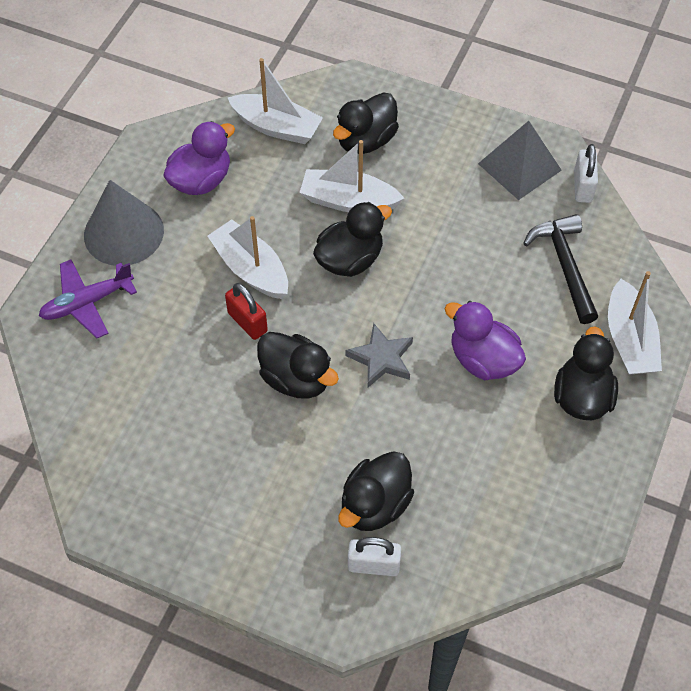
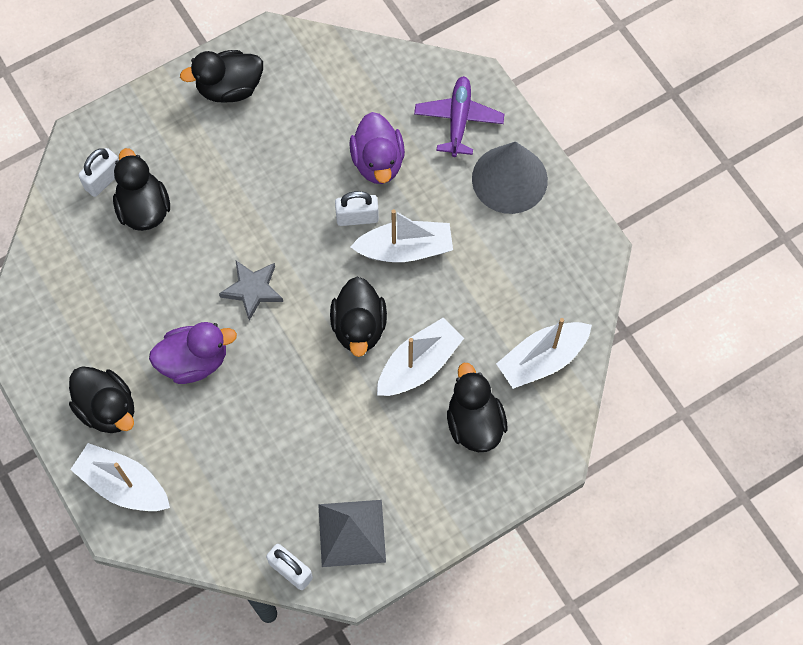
camera: 125 degrees right, 10 degrees up
(201, 180) = (524, 265): purple duck -> purple duck (378, 162)
(247, 322) = (357, 217): red padlock -> white padlock
(296, 379) = (282, 221): black duck -> black duck (229, 88)
(564, 266) = (226, 489): black hammer -> none

